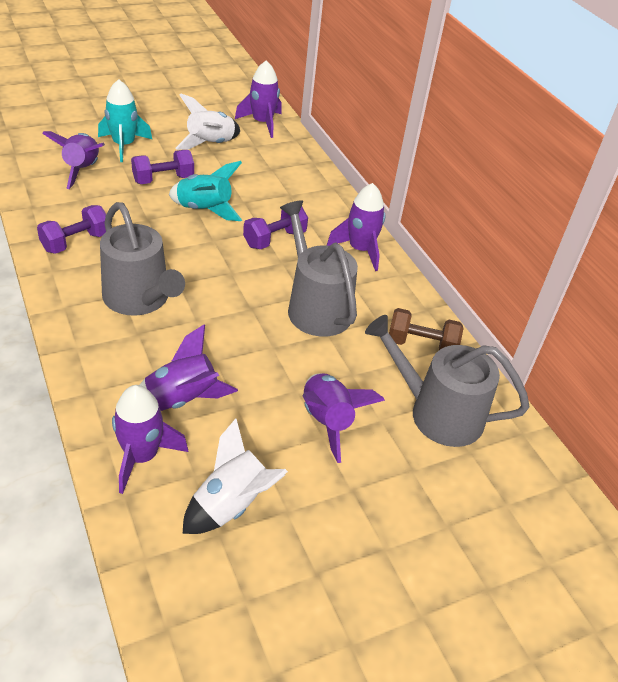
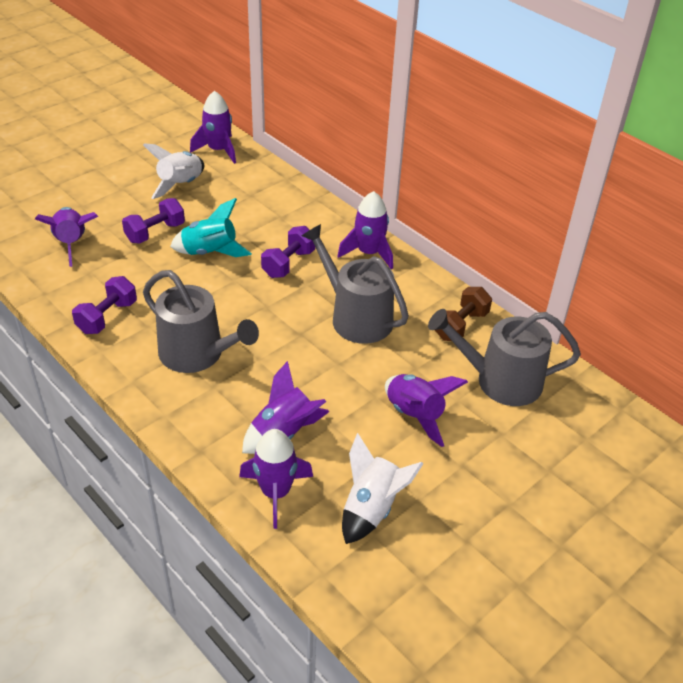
camera: 15 degrees left, 0 degrees up
(124, 145) = (98, 207): turquoise rocket -> none
(421, 345) = (460, 325): brown dumbbell -> brown dumbbell turned 45 degrees counterclockwise

